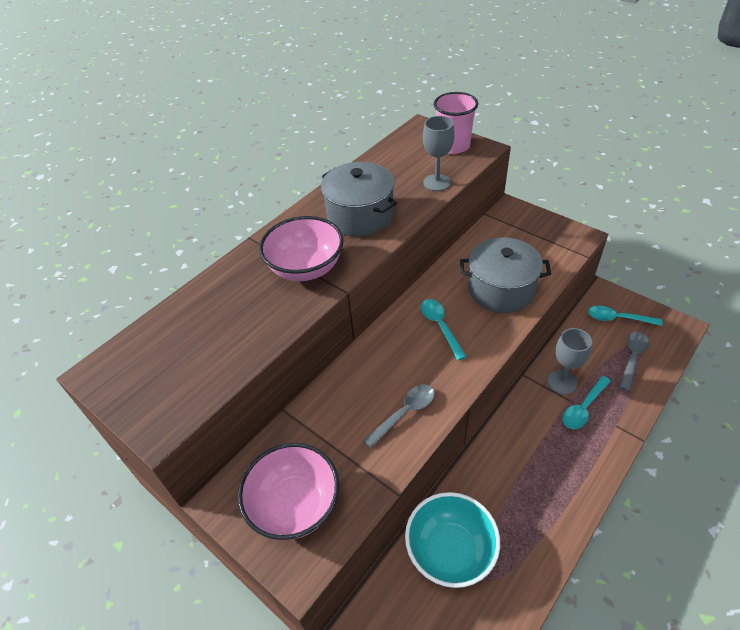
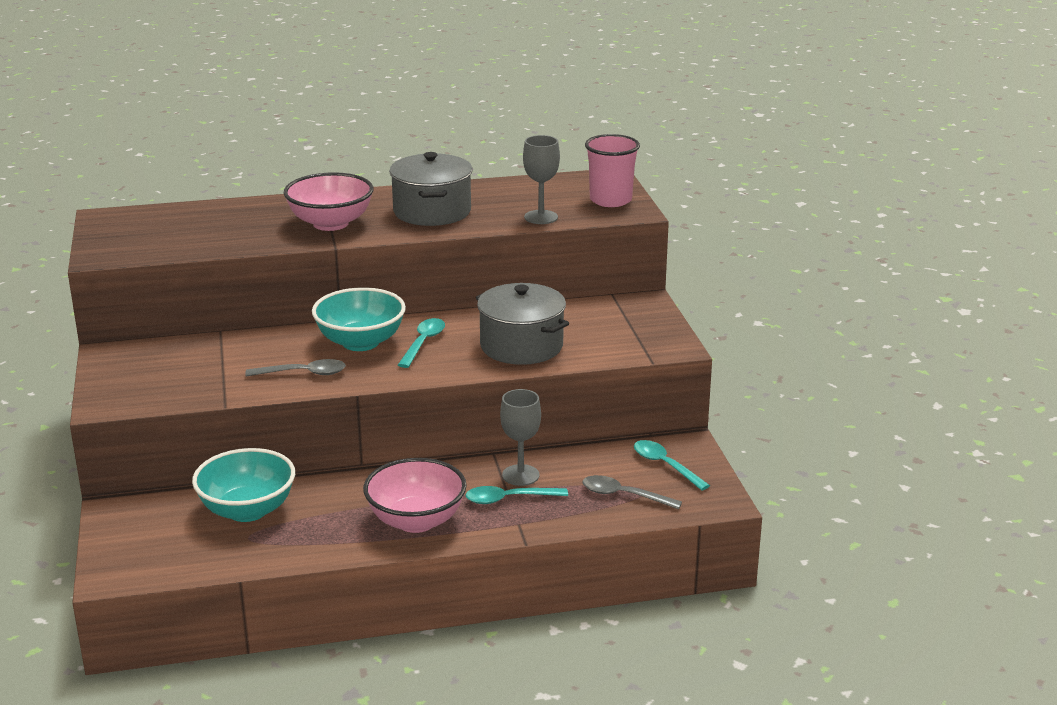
camera: 35 degrees right, 20 degrees down
(295, 505) = (149, 377): pink bowl -> pink bowl (416, 521)
(400, 353) = (360, 342): none -> turquoise bowl
(632, 358) = (624, 495): grey spoon -> grey spoon turned 135 degrees counterclockwise

